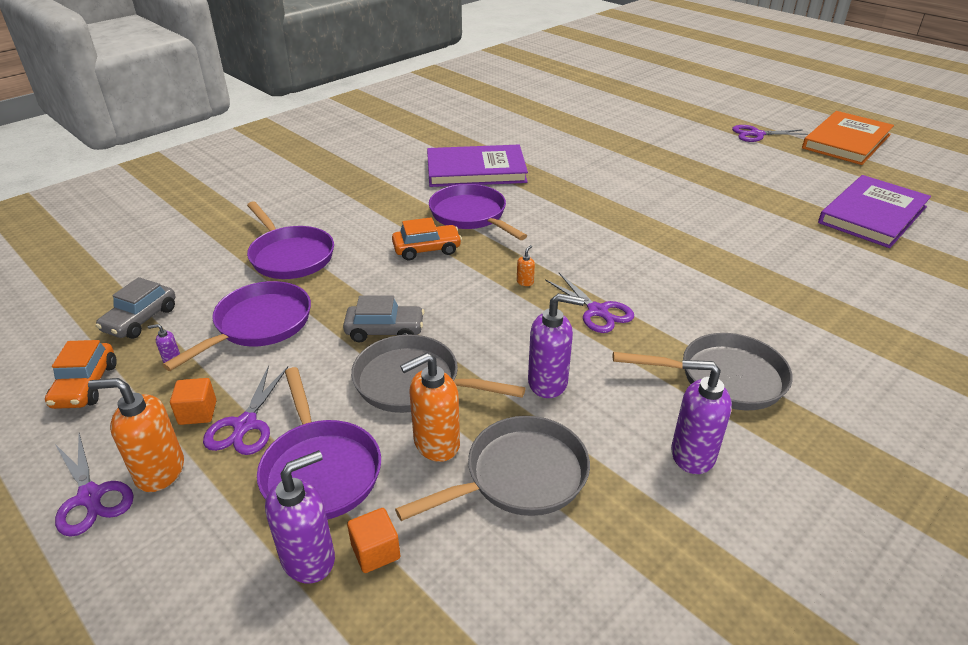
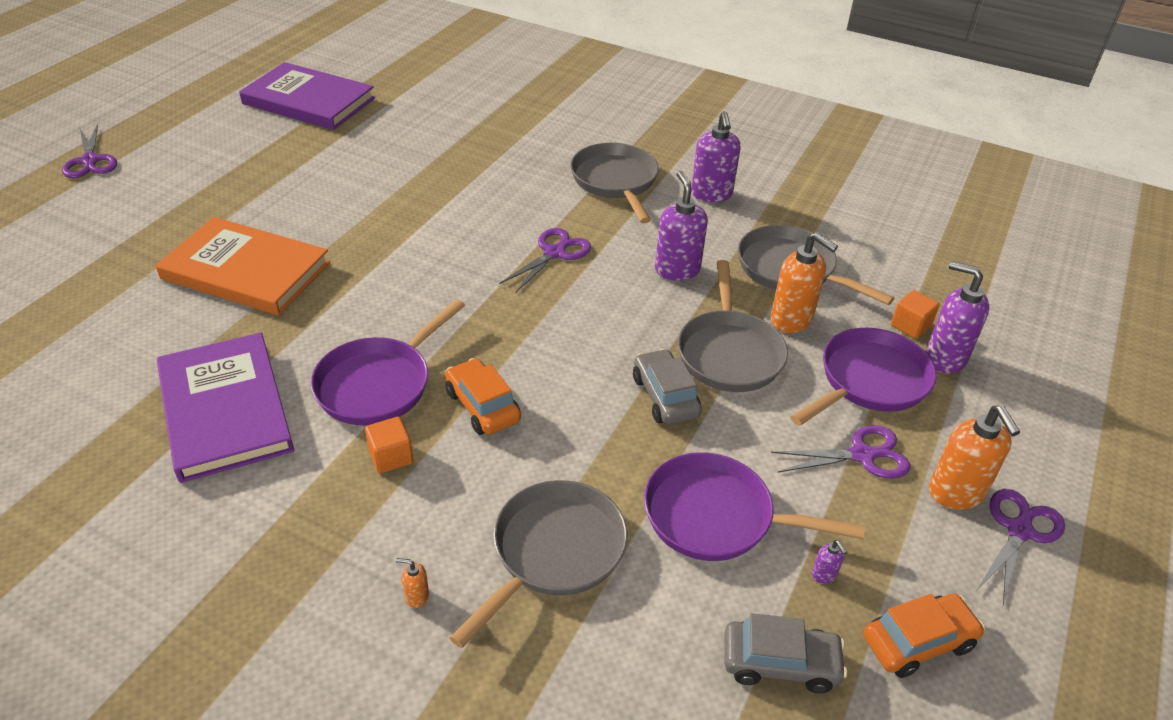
camera: 110 degrees left, 5 degrees up
(197, 413) = (876, 502): orange cube -> orange cube (391, 457)
(290, 256) = (553, 553): purple pan -> grey pan
(525, 282) = (523, 308): orange soap dispenser -> orange soap dispenser (417, 596)
(846, 141) = (118, 102): orange book -> orange book (246, 271)

